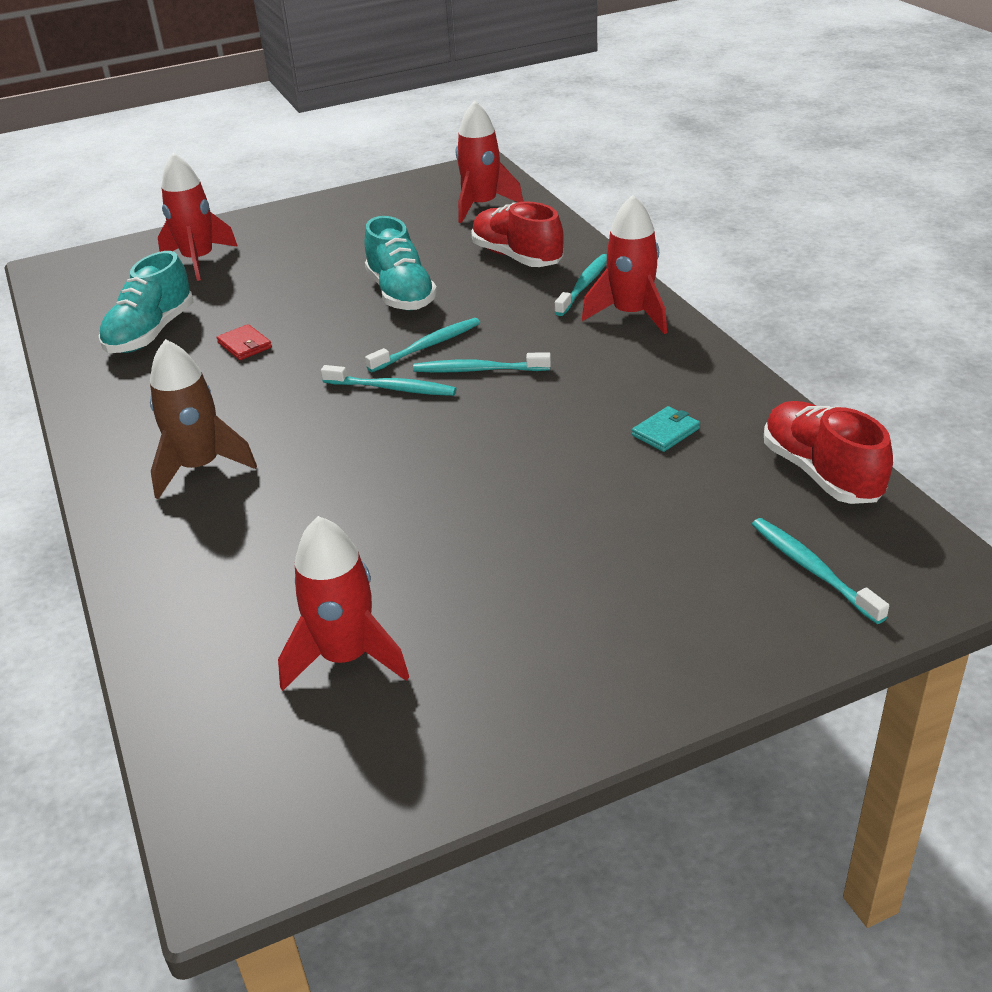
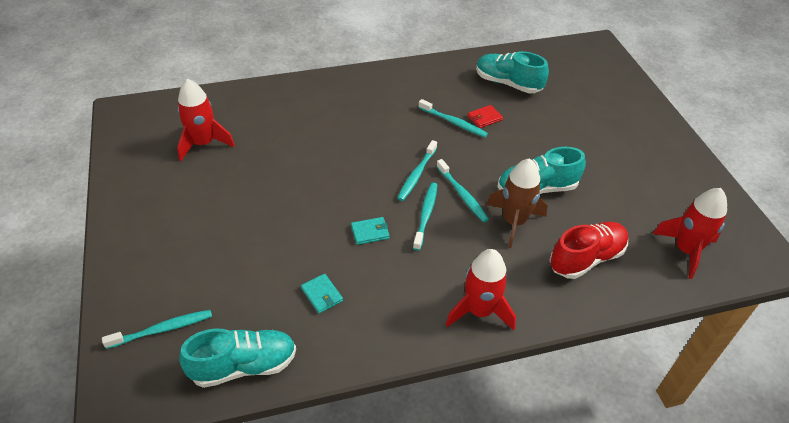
camera: 95 degrees right, 10 degrees up
(199, 260) = (600, 100): red rocket -> none
(200, 467) = (366, 102): brown rocket -> brown rocket (514, 222)
(529, 411) = (370, 232): none -> turquoise wallet
(584, 285) = (531, 291): turquoise toothbrush -> turquoise toothbrush (454, 122)
(821, 473) = (244, 366): red shoe -> turquoise shoe

